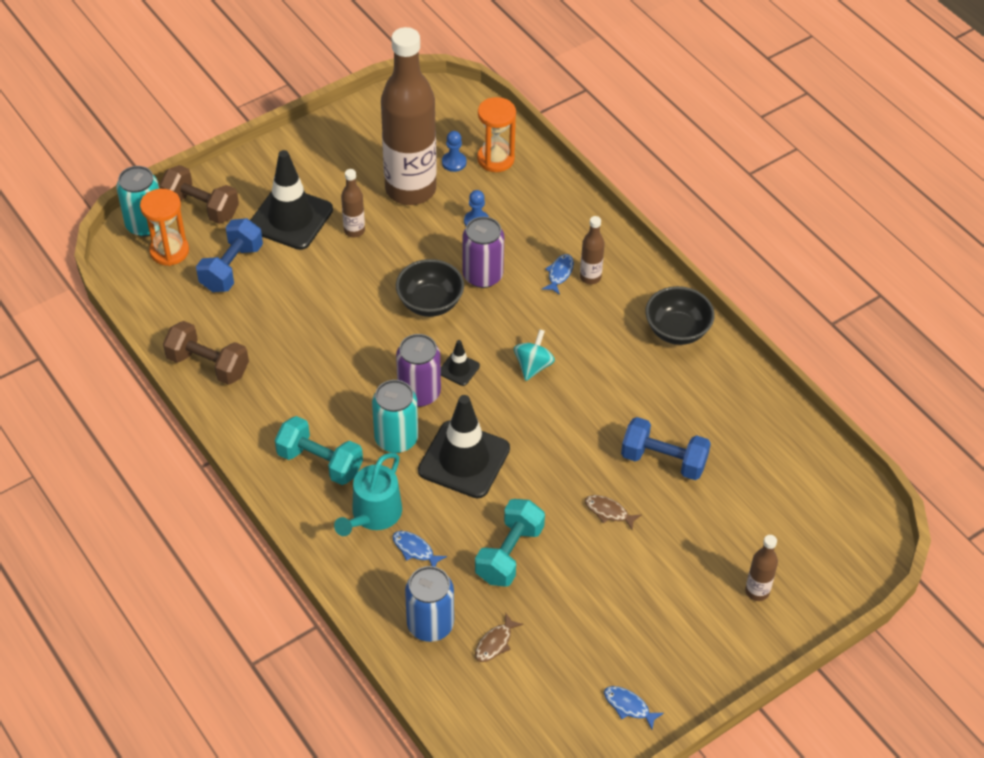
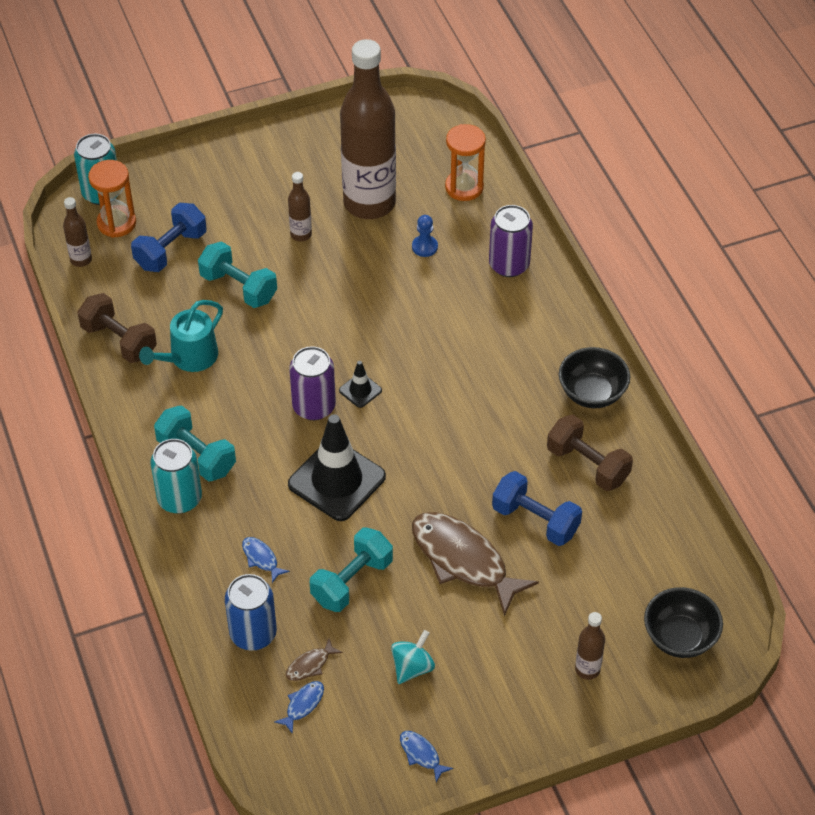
camera: 15 degrees right, 0 degrees up
(201, 207) = (160, 185): brown dumbbell -> brown dumbbell (587, 465)
(290, 218) = (243, 211): black traffic cone -> none
(310, 292) = (238, 287): none -> turquoise dumbbell
(373, 514) = (232, 516): turquoise watering can -> turquoise watering can (189, 357)
(396, 439) = (277, 447): turquoise can -> turquoise can (179, 498)
(430, 303) = (353, 320): black bowl -> black bowl (680, 637)
(454, 162) = (421, 183): blue pawn -> none
(482, 275) = (413, 302): purple can -> purple can (509, 265)
(533, 366) = (435, 401): turquoise spinning top -> turquoise spinning top (412, 667)
(559, 274) = (491, 314): blue fish -> blue fish (303, 705)
(590, 277) = (521, 323): brown bottle -> brown bottle (81, 260)
(608, 512) = (463, 560): brown fish -> brown fish, size x2.39

